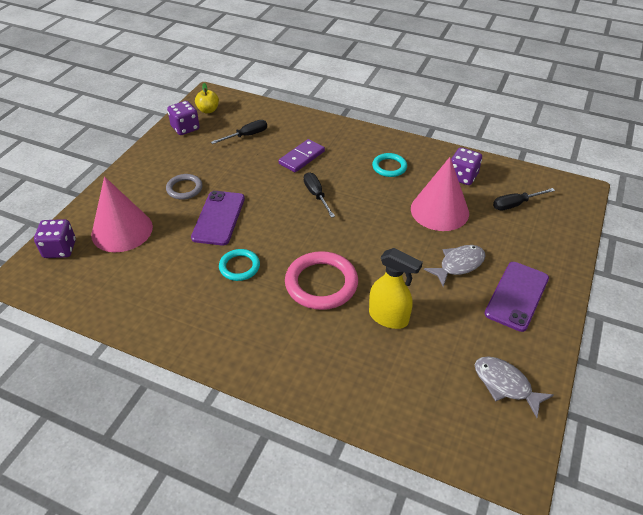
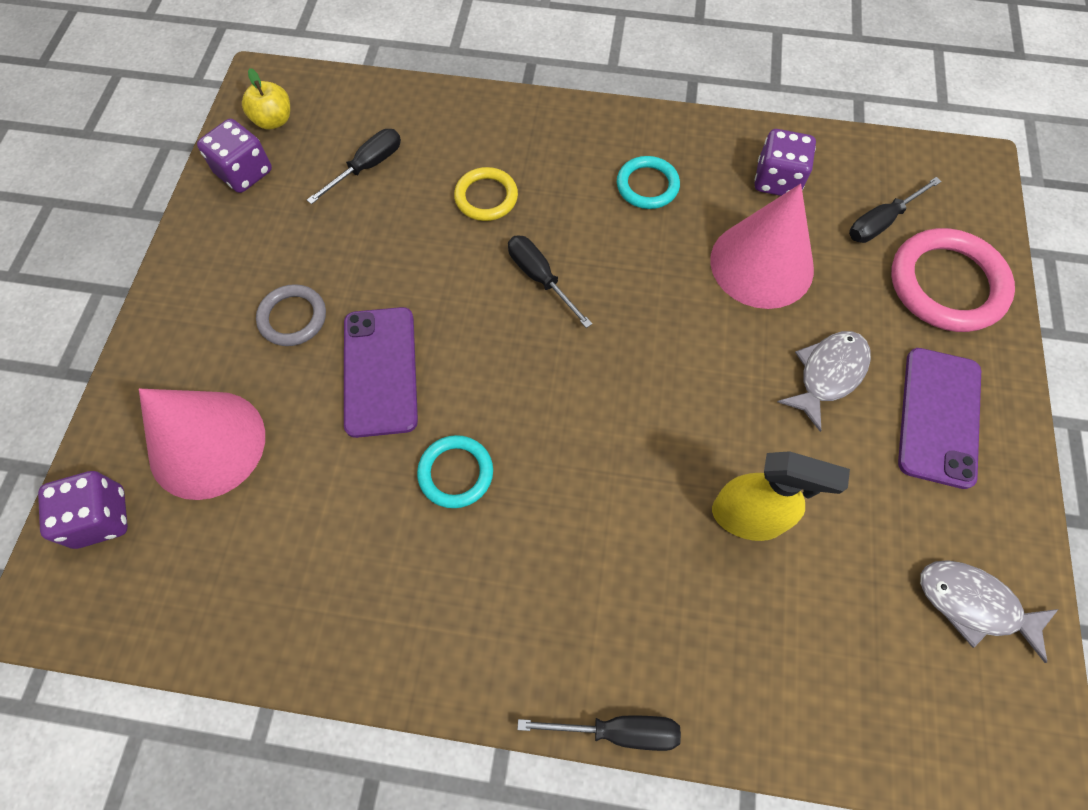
camera: 15 degrees left, 20 degrees up
(280, 394) = (617, 730): none -> black screwdriver
(302, 157) = (486, 197): purple domino -> yellow ring
(321, 283) = (611, 473): pink ring -> pink ring (946, 284)

